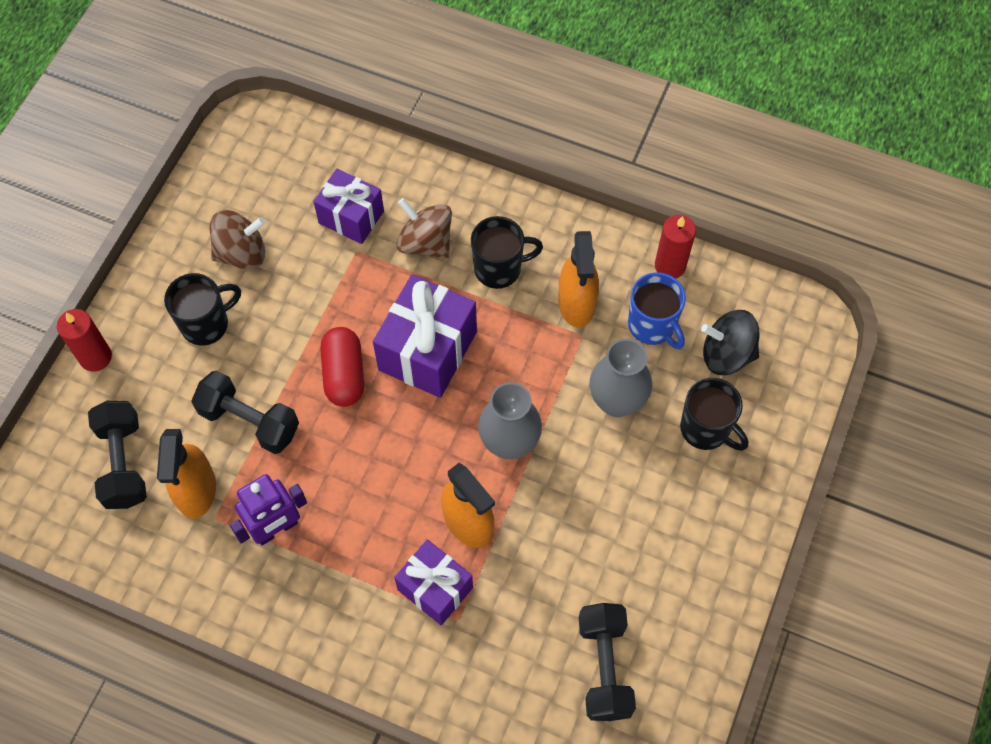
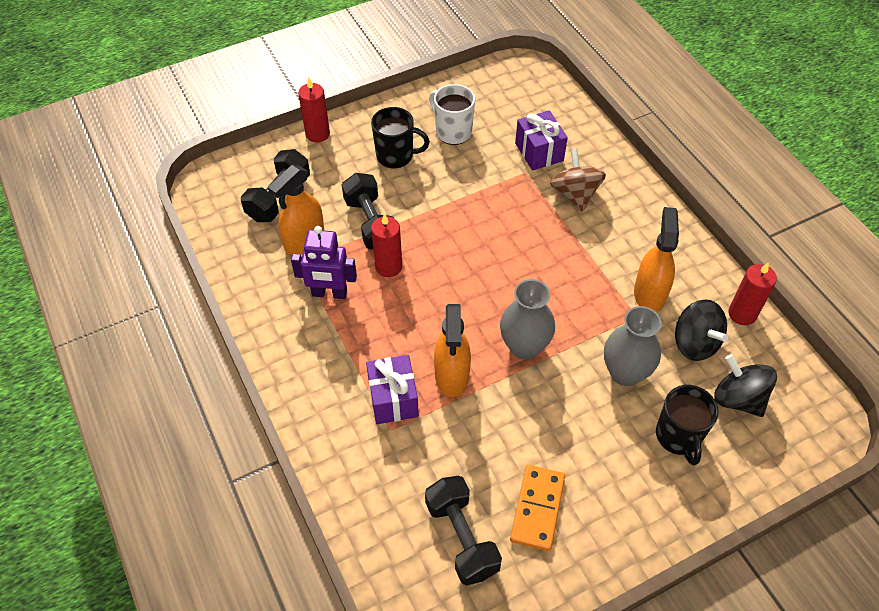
camera: 40 degrees right, 10 degrees down
(242, 253) = (452, 131): brown spinning top -> white mug
(310, 456) = (388, 267): none -> red candle
(344, 374) = (452, 235): red capsule -> none
(428, 351) = (519, 256): purple gift -> none
(499, 269) = (612, 239): black mug -> none
(576, 303) = (649, 293): orange spray bottle -> orange spray bottle turned 150 degrees clockwise
(604, 667) = (462, 537): black dumbbell -> black dumbbell turned 60 degrees counterclockwise
(645, 589) = (537, 509): none -> orange domino
(652, 326) = (694, 343): blue mug -> black spinning top

